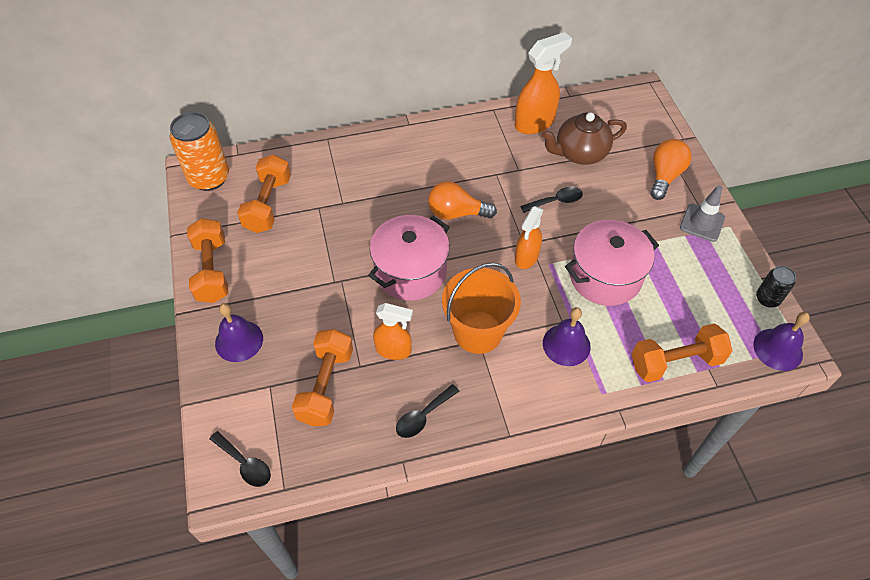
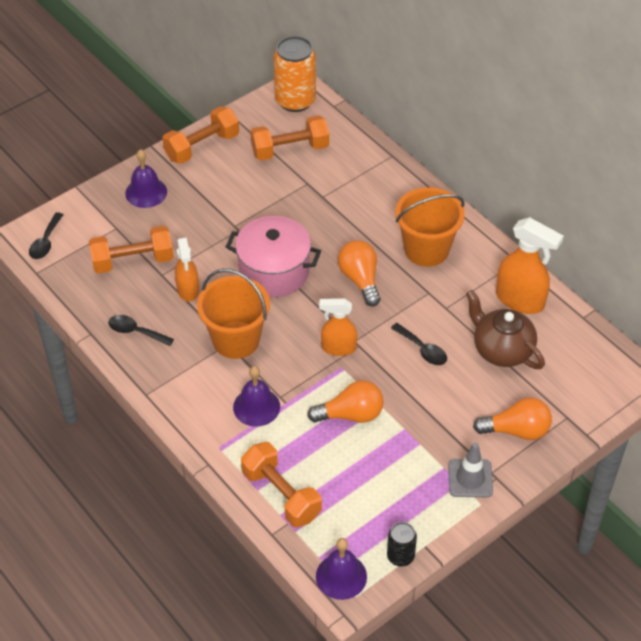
camera: 65 degrees right, 5 degrees down
(448, 157) = (426, 249): none -> orange bucket
(605, 276) = (351, 414): pink pot -> orange light bulb

